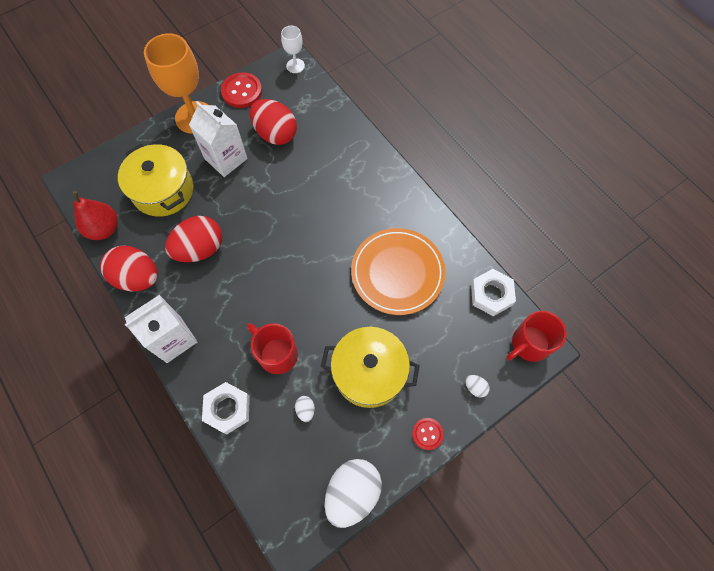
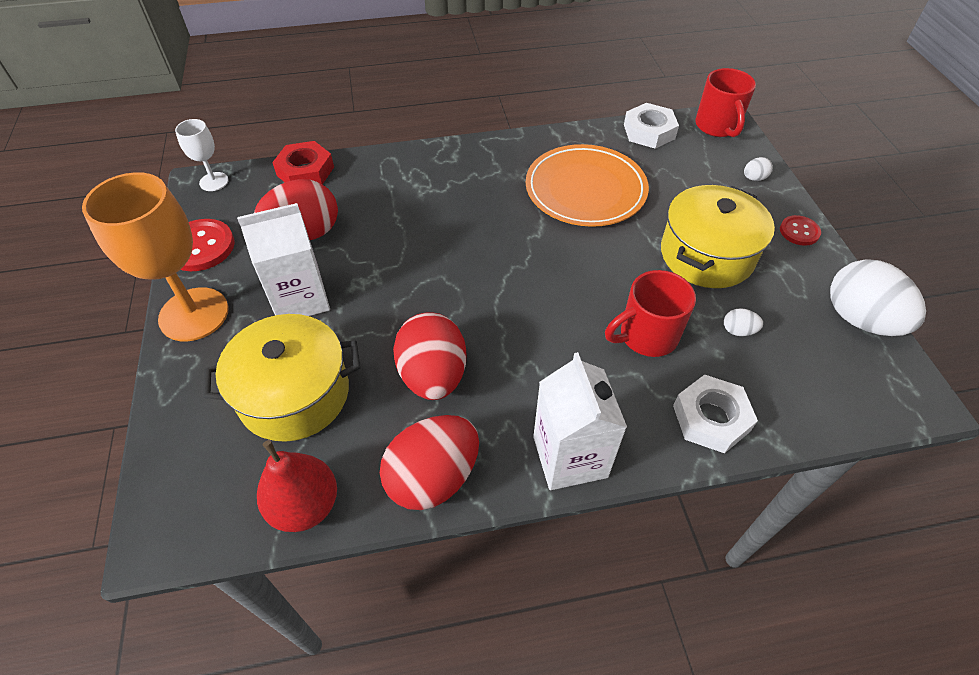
camera: 65 degrees left, 15 degrees down
(329, 105) = (305, 171): none -> red nut

